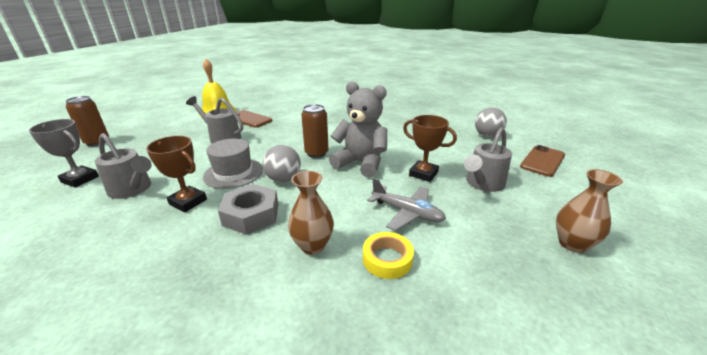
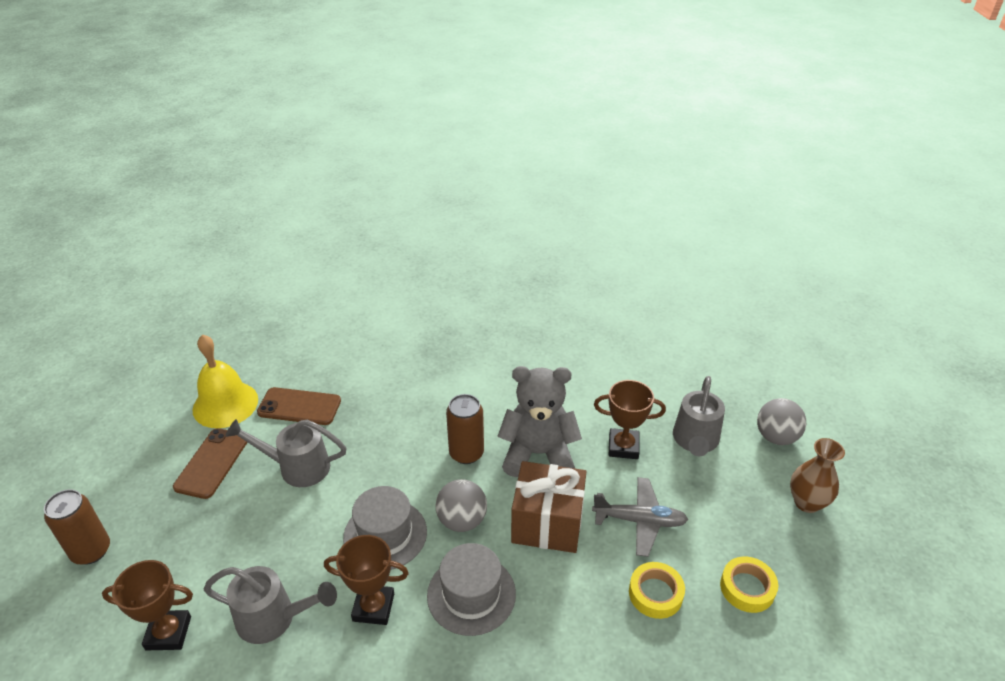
camera: 25 degrees left, 10 degrees up
(80, 179) = (168, 633): grey trophy -> brown trophy
(251, 214) = (471, 594): grey nut -> grey hat
(312, 245) = (573, 608): brown vase -> none
(337, 195) = (547, 523): none -> brown gift
(478, 284) = (747, 588): none -> yellow tape
(487, 135) = (662, 339): grey ball -> grey ball (776, 437)
(542, 161) = (742, 374): brown phone -> brown phone (212, 463)

